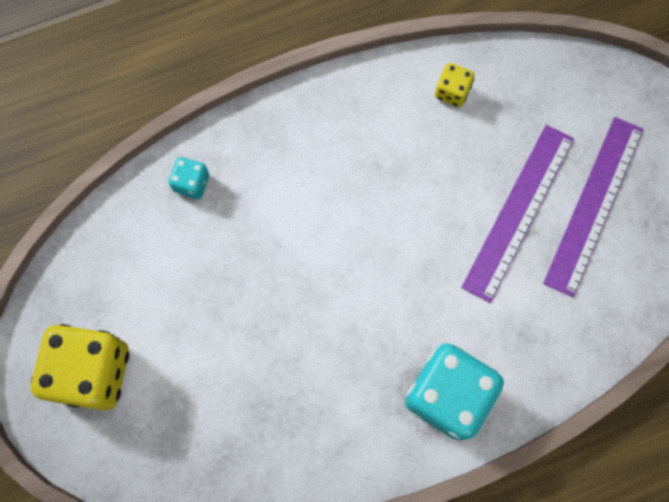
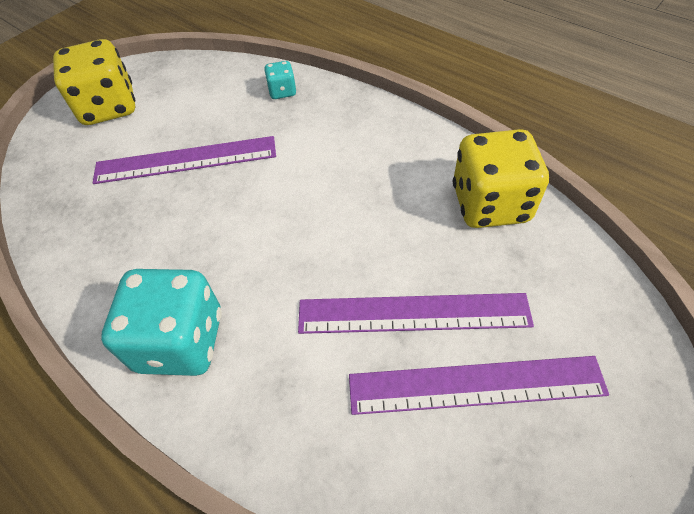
camera: 65 degrees right, 20 degrees down
(236, 319) = (186, 160): none -> purple ruler
(452, 92) = (490, 204): yellow dice -> yellow dice, size x2.13

